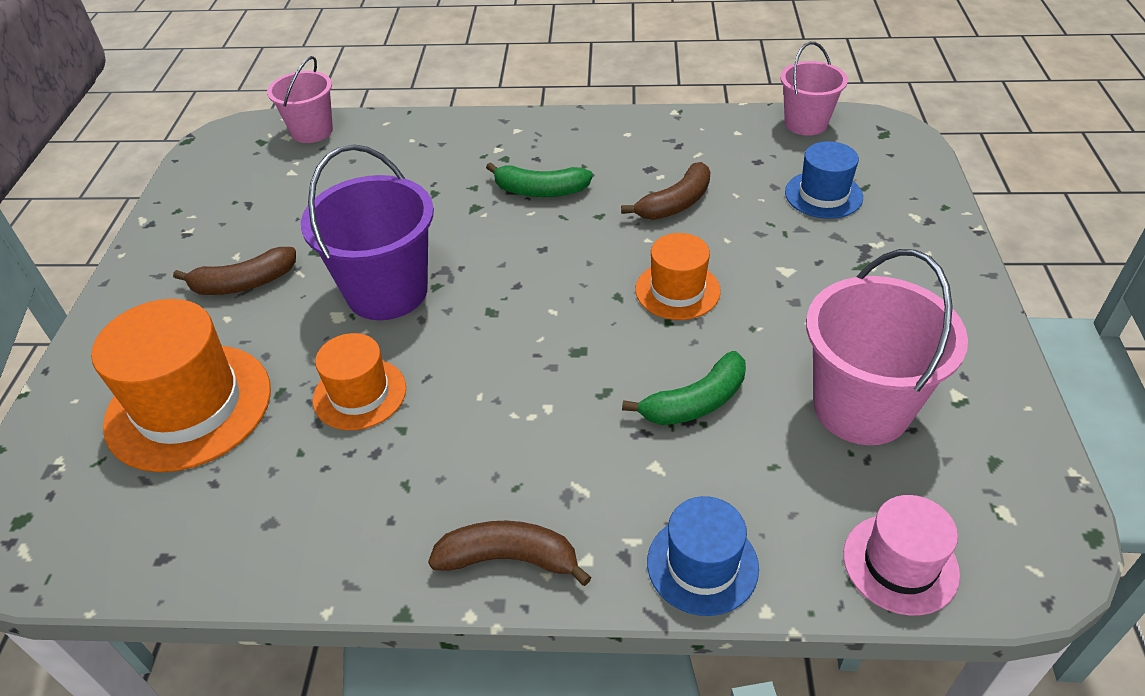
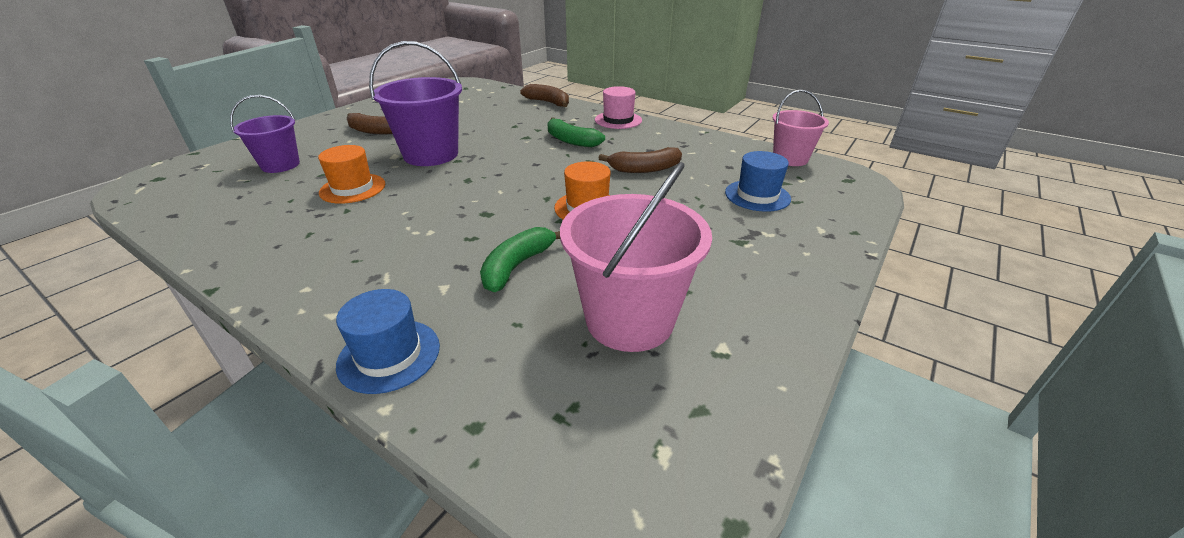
camera: 30 degrees right, 10 degrees down
(189, 406) = (280, 165): orange hat -> purple bucket
(312, 131) = (493, 90): pink bucket -> none
(509, 558) = (297, 292): brown banana -> brown banana (548, 102)
(695, 402) = (517, 266): green banana -> green banana turned 120 degrees clockwise
(900, 564) = (523, 437): pink hat -> pink hat (618, 120)

